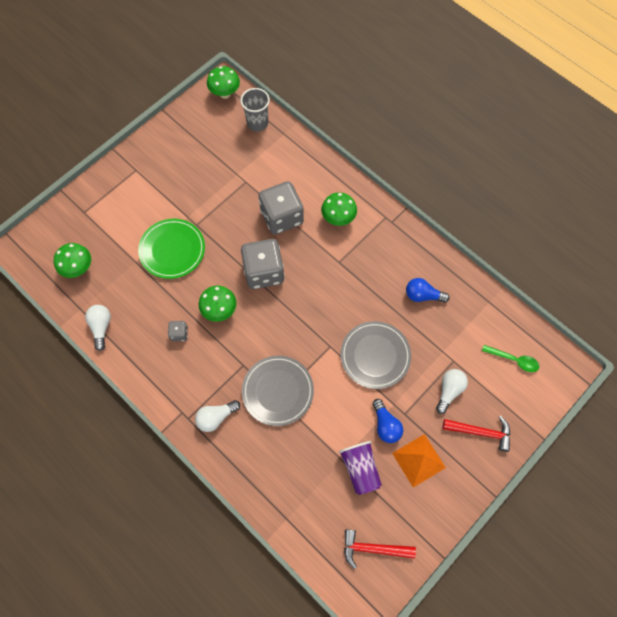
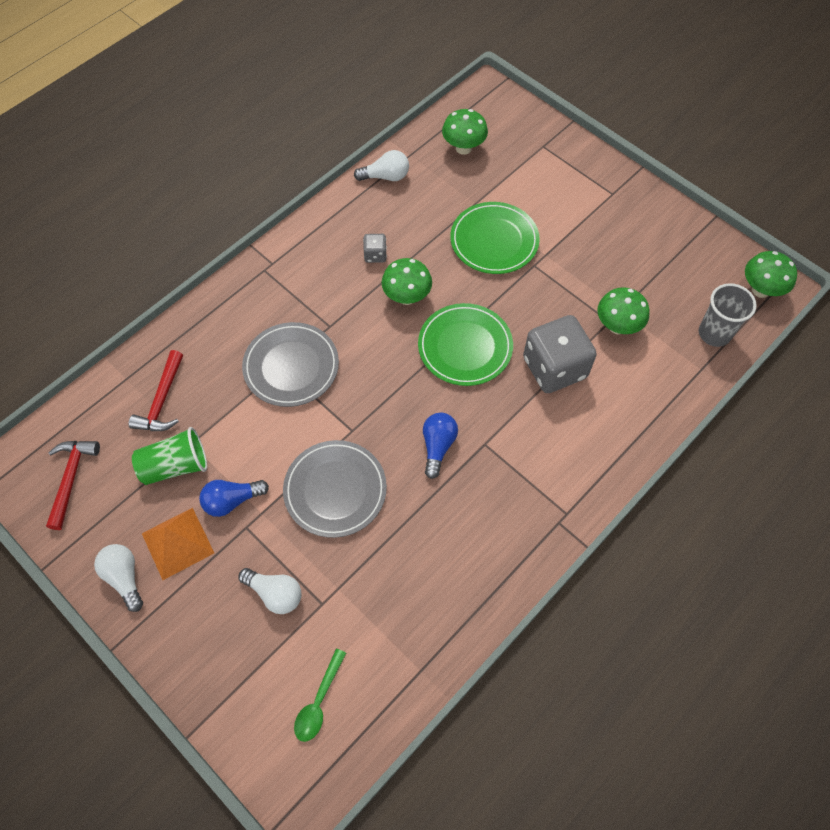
camera: 90 degrees right, 5 degrees down
(216, 417) = (262, 299): white light bulb -> white light bulb (124, 577)
(263, 272) = (465, 347): grey dice -> green plate
(338, 218) = (558, 444): green mushroom -> green mushroom (617, 326)
(360, 469) = (175, 466): purple cup -> green cup
(423, 295) = (431, 564): blue light bulb -> blue light bulb (438, 446)
(481, 432) = (207, 636): red hammer -> red hammer (162, 401)

